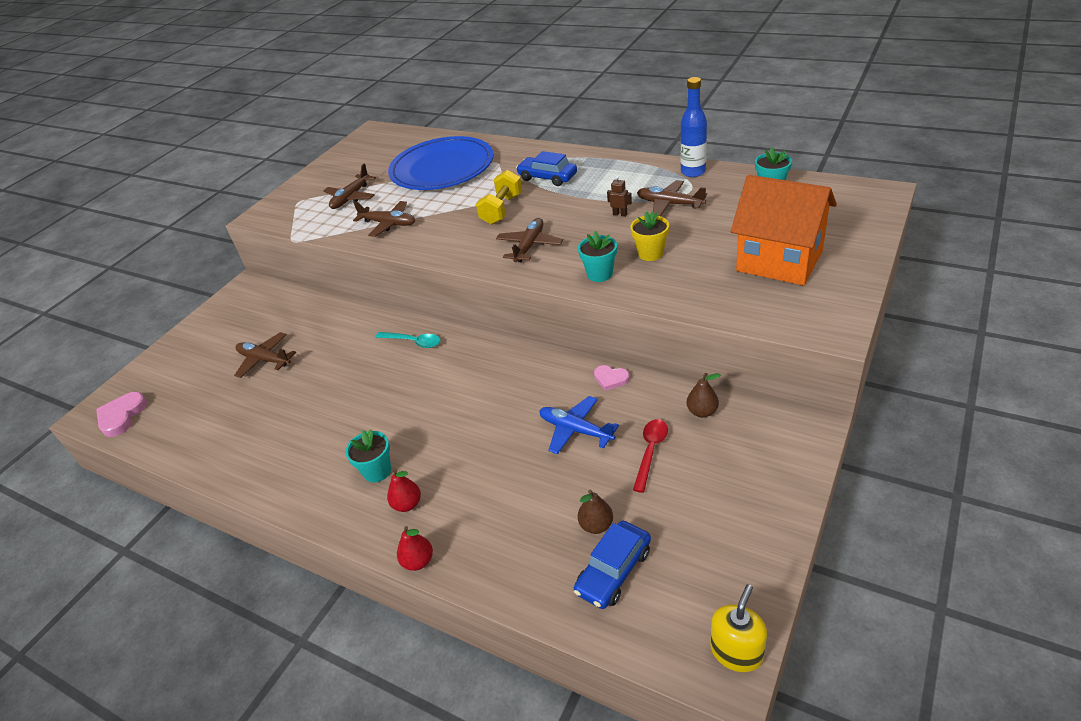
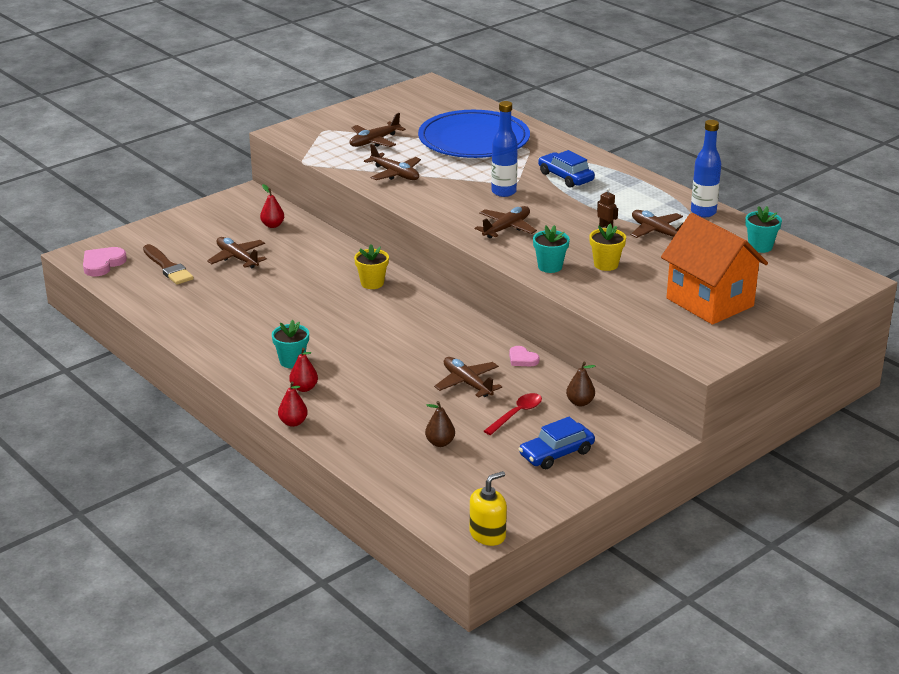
camera: 15 degrees right, 10 degrees down
(195, 396) = (168, 267): none -> brown brush
(285, 310) = (272, 225): none -> red pear
(413, 342) = (372, 283): turquoise spoon -> yellow flower pot
(502, 209) = (503, 192): yellow dumbbell -> blue bottle
(575, 430) = (467, 383): blue plane -> brown plane
(613, 571) = (433, 470): blue car -> blue car (556, 453)

